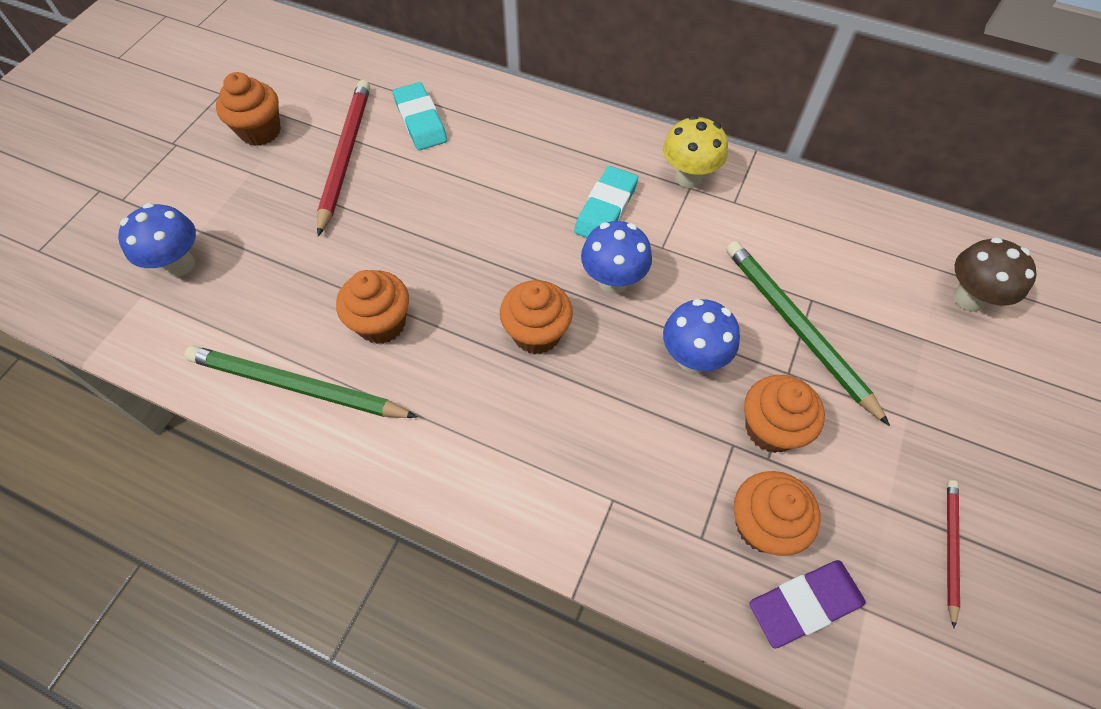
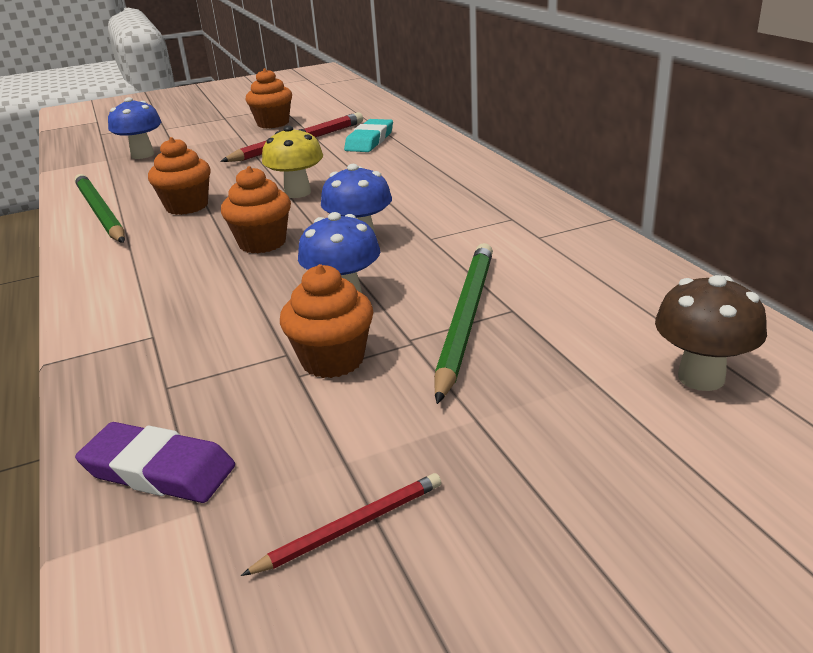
camera: 45 degrees right, 30 degrees down
(605, 209) = (422, 208): turquoise eraser -> none
(688, 177) = (519, 213): yellow mushroom -> yellow mushroom (297, 193)
(763, 525) = (220, 406): orange cupcake -> none

